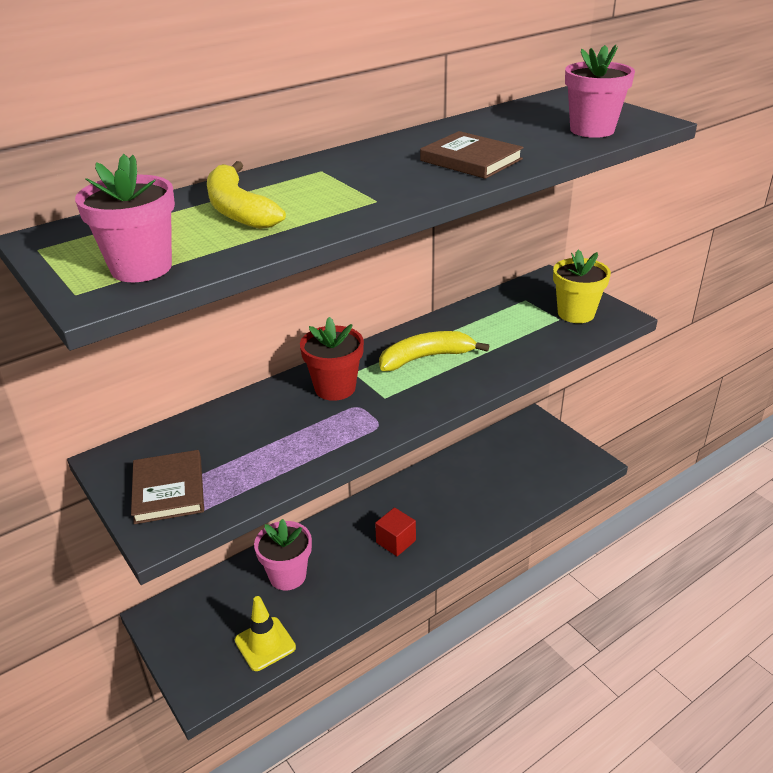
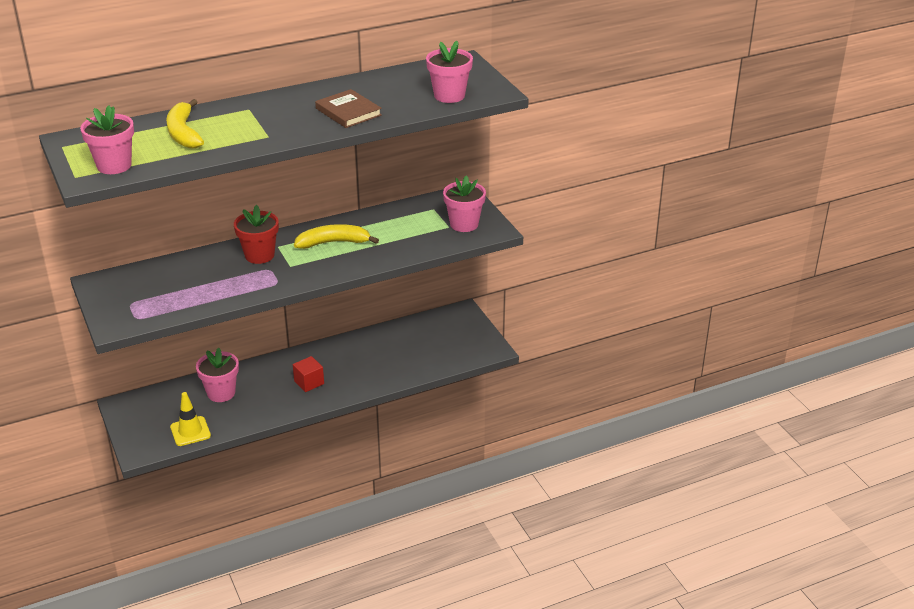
camera: 10 degrees right, 0 degrees up
(169, 490) = (127, 304): brown book -> none
(576, 313) = (464, 224): yellow flower pot -> pink flower pot

